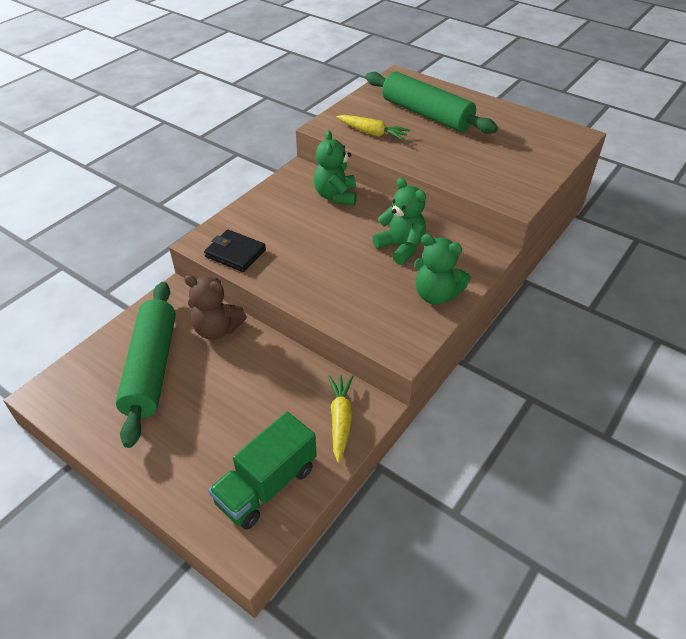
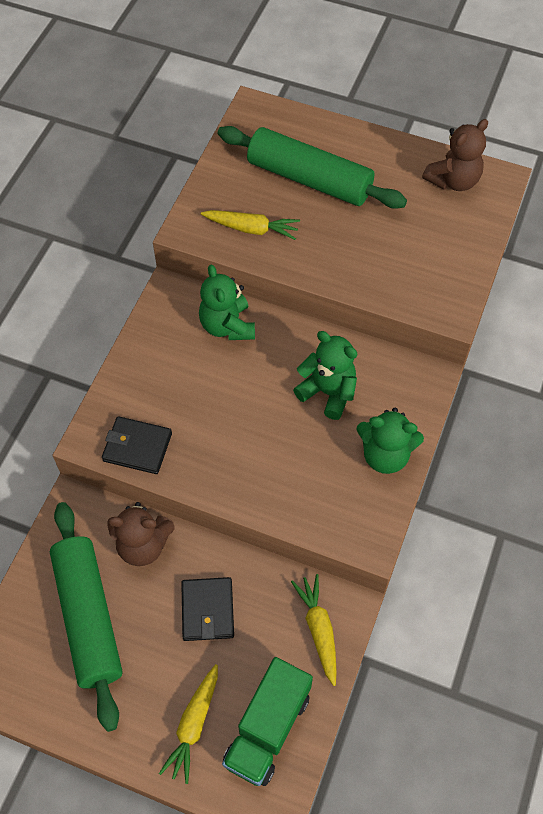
camera: 15 degrees left, 15 degrees up
(203, 466) = (194, 725): none -> yellow carrot
(250, 384) = (207, 610): none -> black wallet
(540, 130) = (453, 180): none -> brown teddy bear

